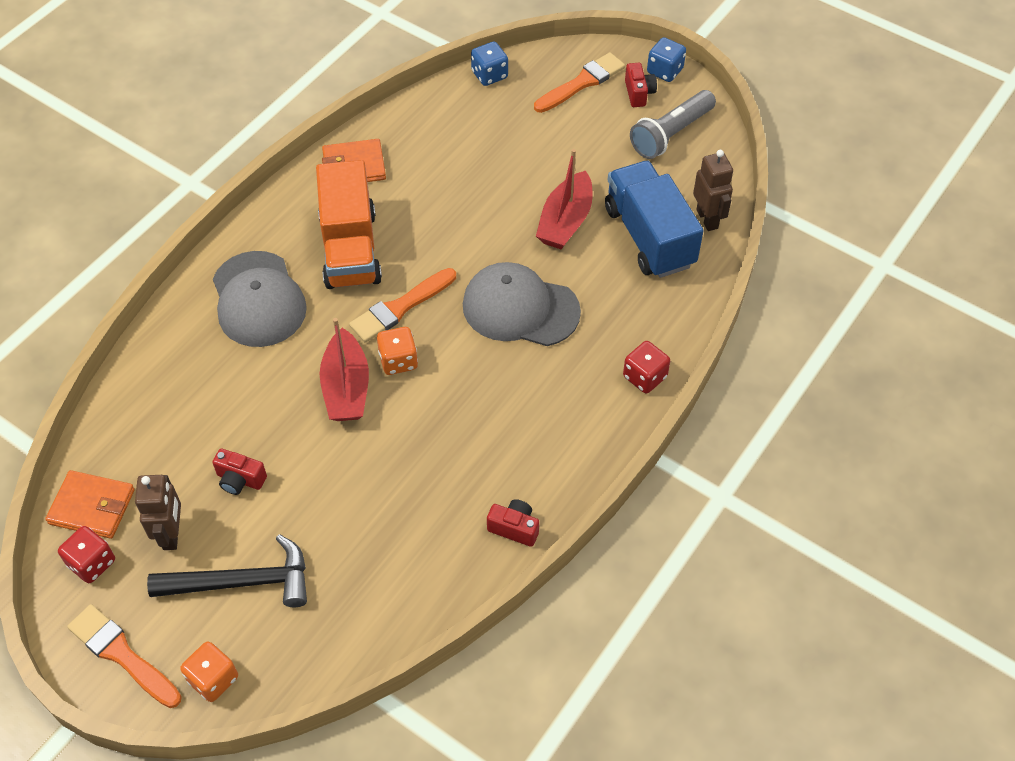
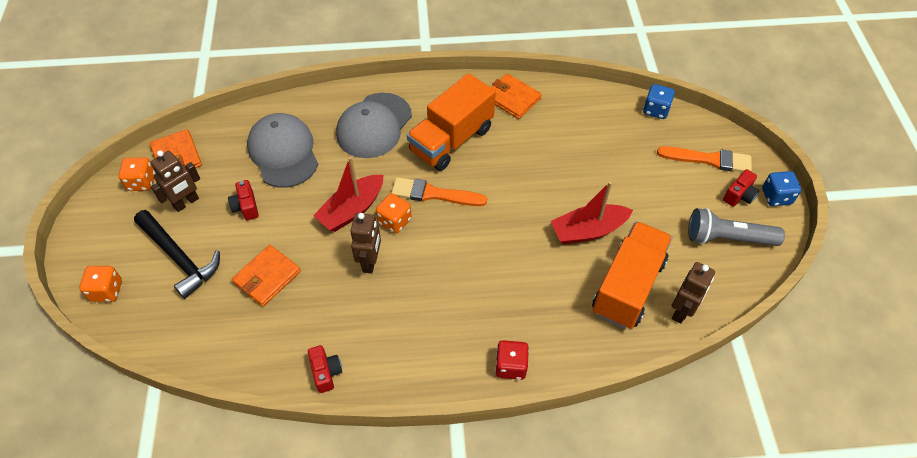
camera: 50 degrees right, 0 degrees up
(92, 563) = (142, 182): red dice -> orange dice
(122, 654) = (94, 237): orange brush -> none
(352, 513) = (267, 277): none -> orange wallet
(425, 412) = (370, 262): none -> brown robot
(520, 308) = (495, 255): grey cap -> grey cap (283, 152)
(649, 236) = (628, 286): blue truck -> orange truck

